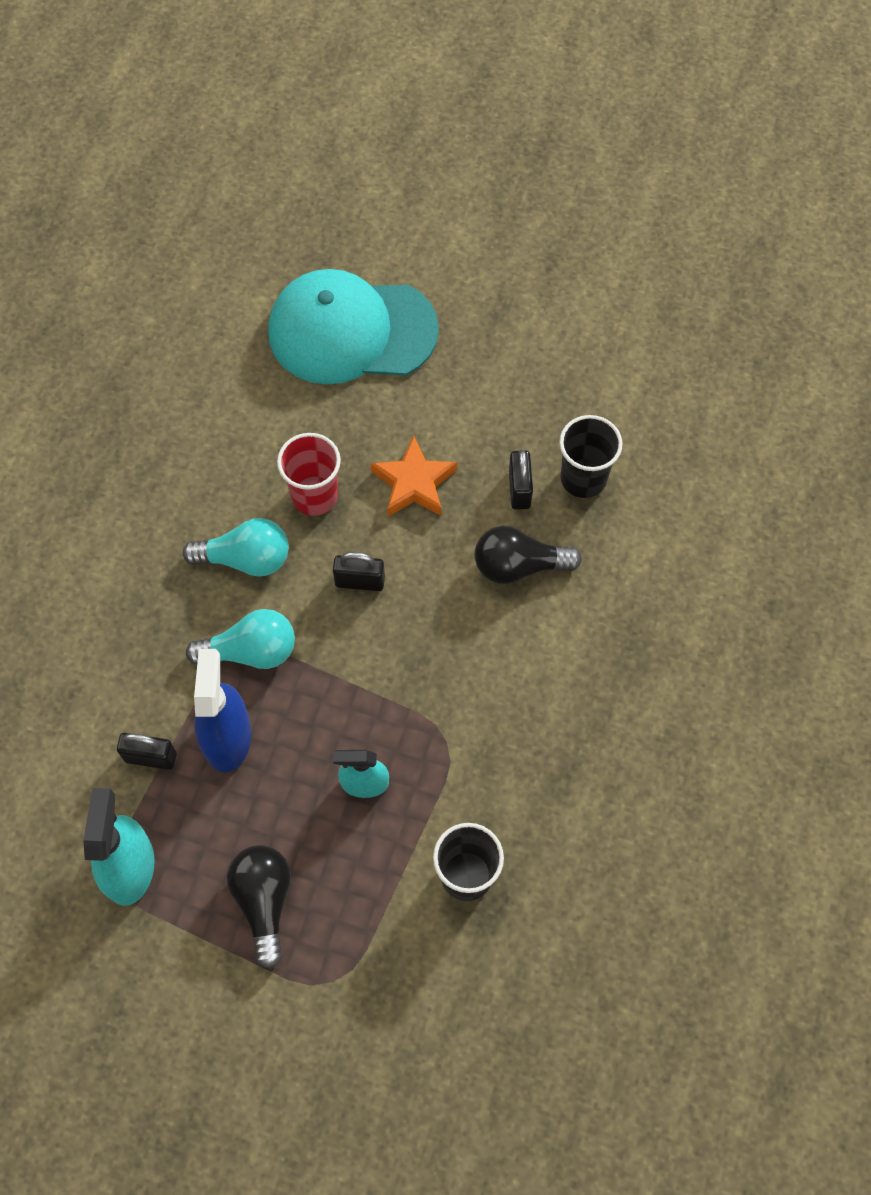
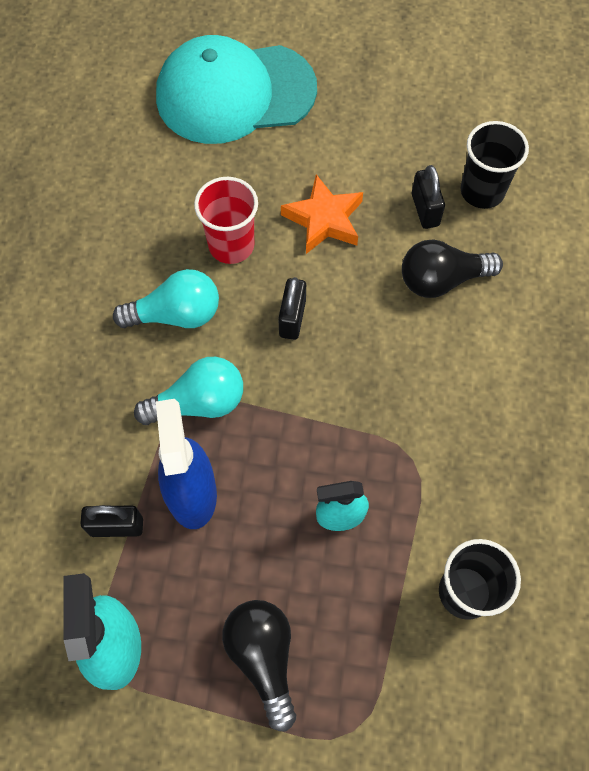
camera: 10 degrees left, 0 degrees up
(360, 581) = (292, 318): black padlock -> black padlock turned 75 degrees counterclockwise

